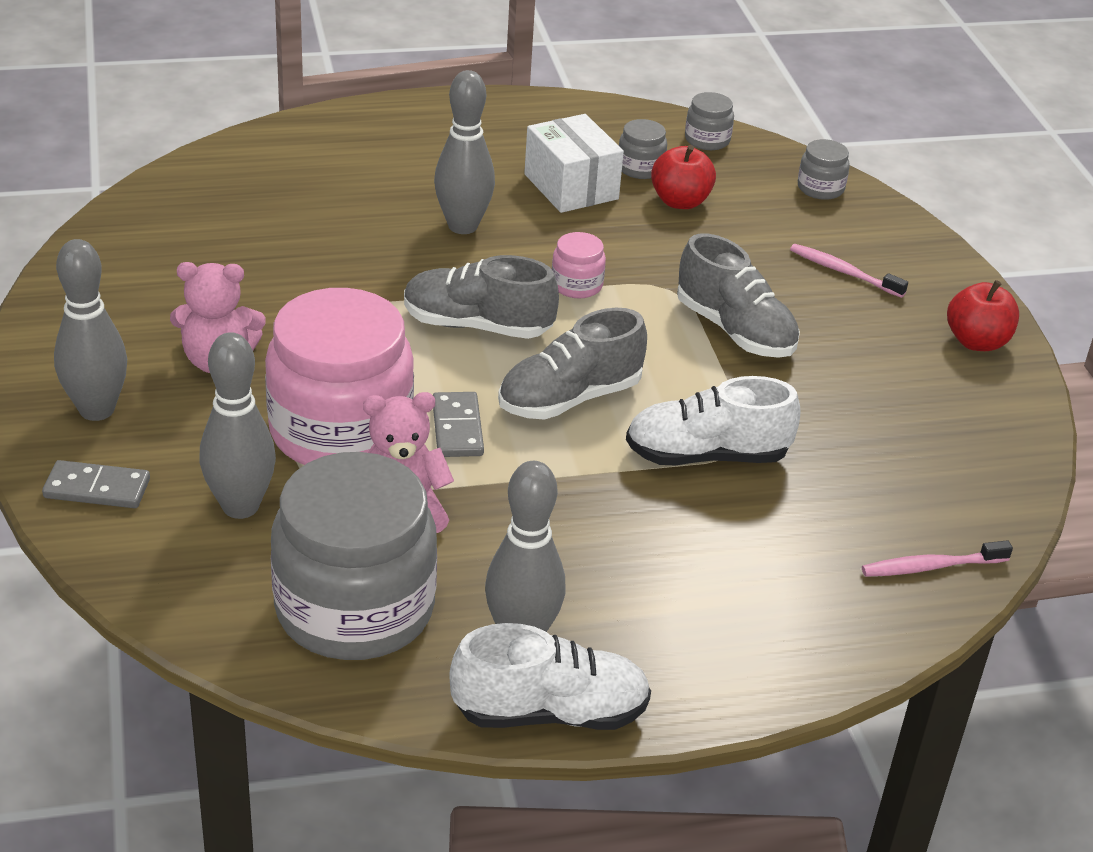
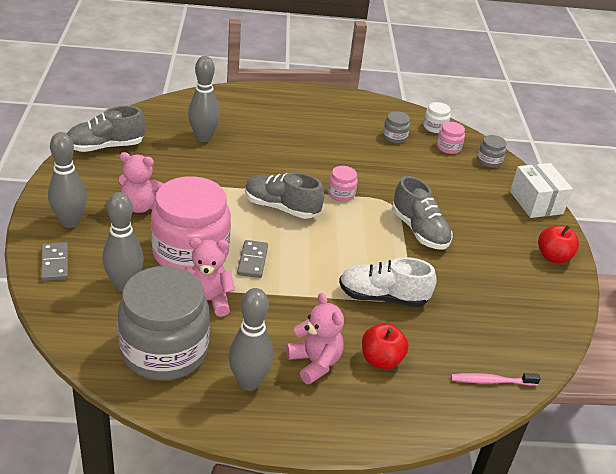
camera: 10 degrees right, 0 degrees up
(97, 488) = (55, 263): grey domino -> grey domino turned 60 degrees clockwise
(462, 226) = (291, 154): grey bowling pin -> grey bowling pin (203, 138)
(550, 712) = (250, 428): white shoe -> none
(569, 398) = (318, 254): grey shoe -> grey shoe (105, 147)
(571, 186) = (354, 142): white box -> white box (536, 202)
(624, 586) = (315, 363): none -> pink teddy bear
(680, 201) = (410, 157): red apple -> red apple (381, 360)
(707, 140) = (435, 127): grey jar -> white jar
(742, 174) = (448, 147): none -> pink jar
(843, 272) = (489, 208): pink toothbrush -> none

